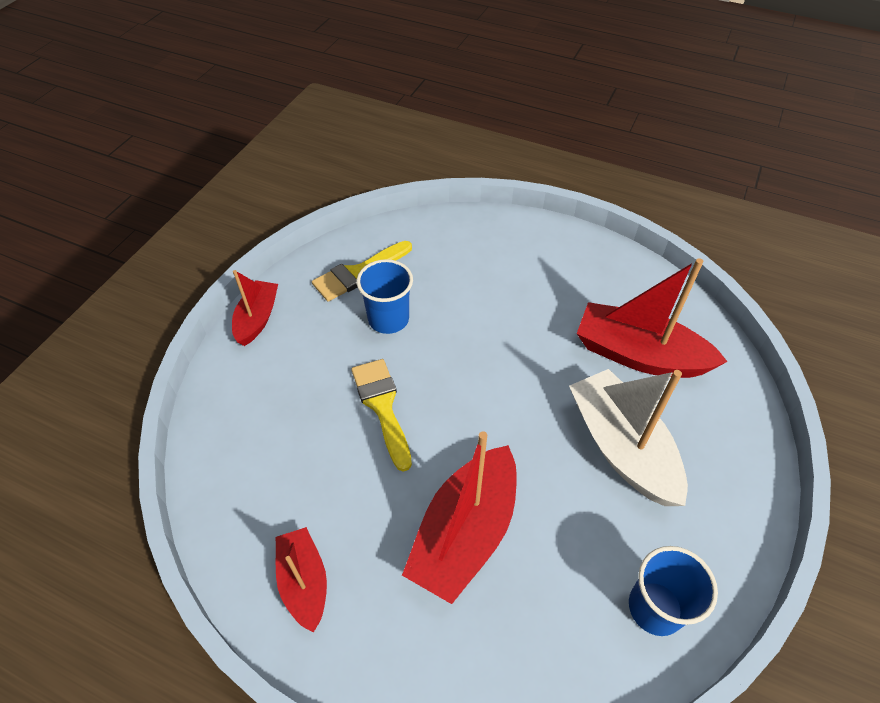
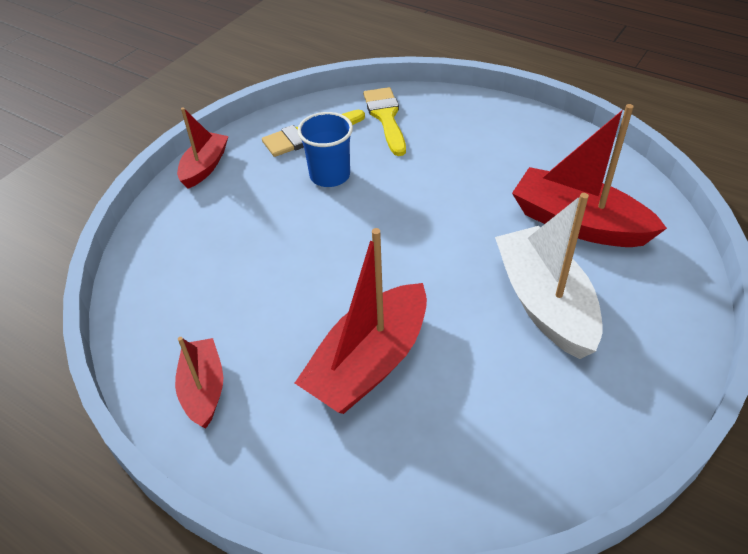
camera: 10 degrees right, 5 degrees down
(382, 406) = (309, 248): yellow brush -> yellow brush (386, 117)
(655, 608) = (553, 448): blue cup -> none

